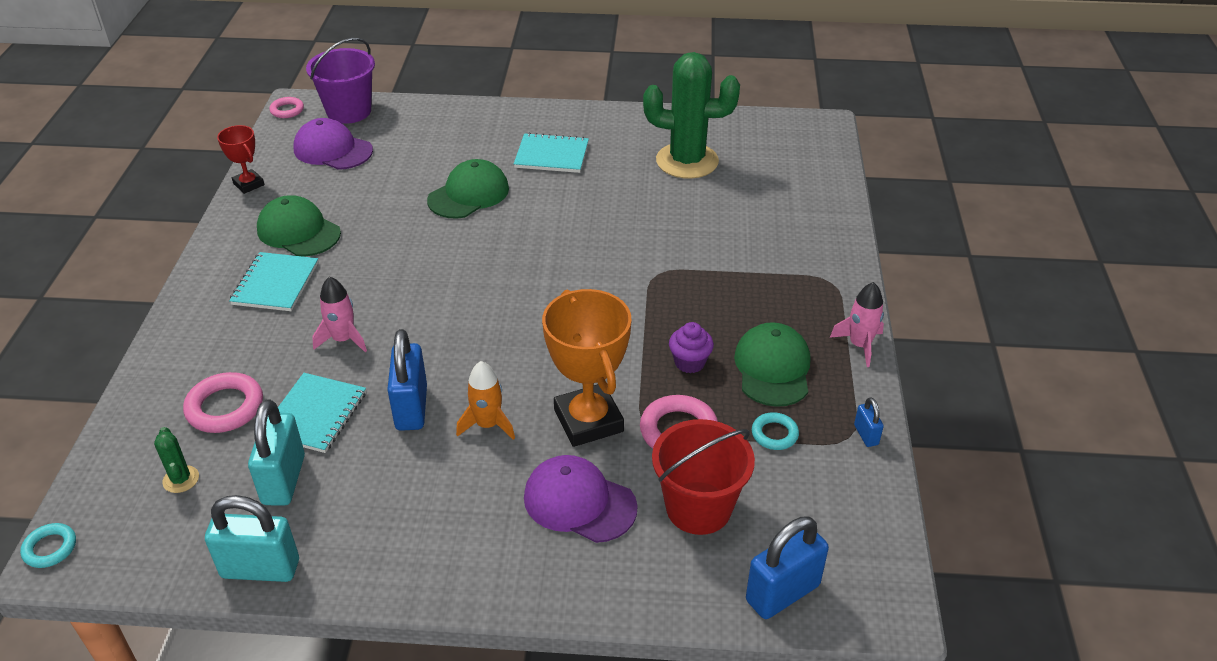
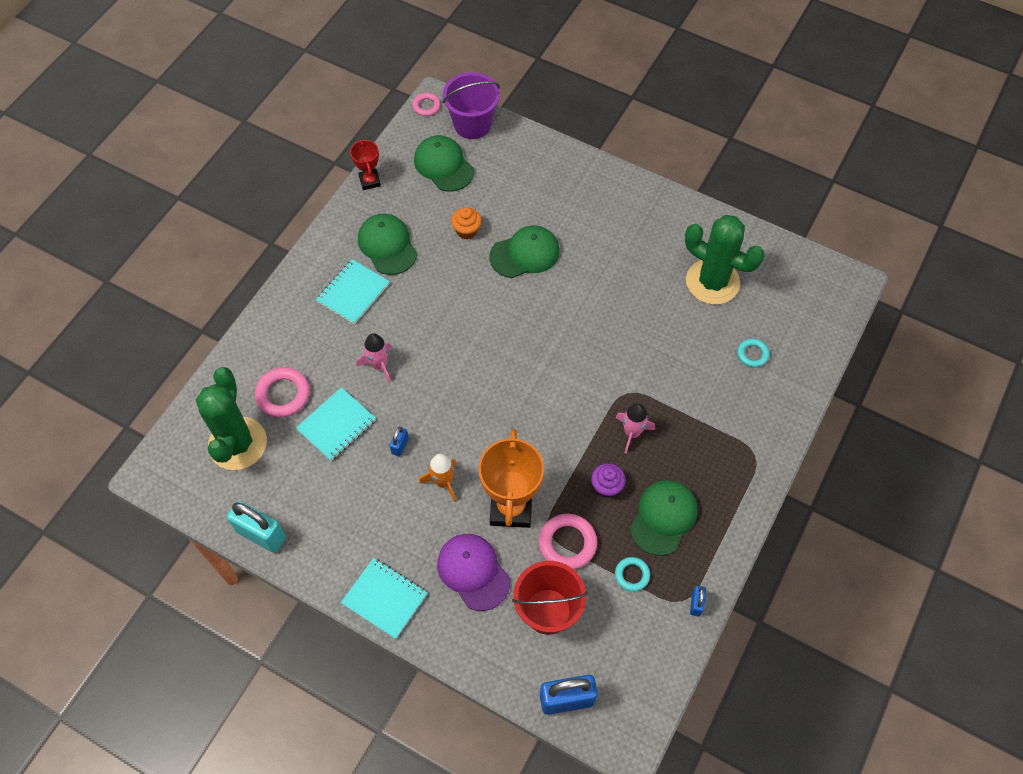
camera: 25 degrees right, 20 degrees up
(50, 548) = (148, 464): turquoise ring -> turquoise ring (752, 354)
(181, 479) = (237, 443): green cactus -> green cactus, size x2.44
(284, 480) = (298, 471): turquoise padlock -> none
(333, 150) = (443, 165): purple cap -> green cap
(389, 194) = (467, 231): none -> orange cupcake
(411, 408) = (400, 446): blue padlock -> blue padlock, size x0.49
(551, 155) = (607, 234): turquoise notebook -> turquoise notebook (385, 599)
(859, 345) = (740, 524): pink rocket -> pink rocket (632, 433)

